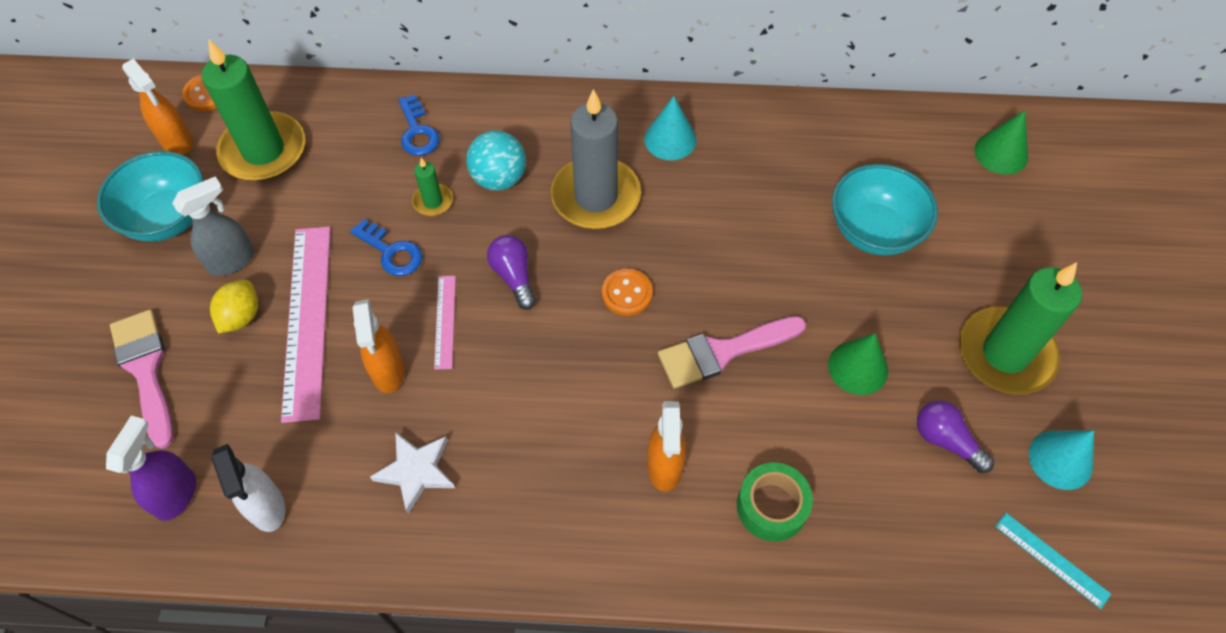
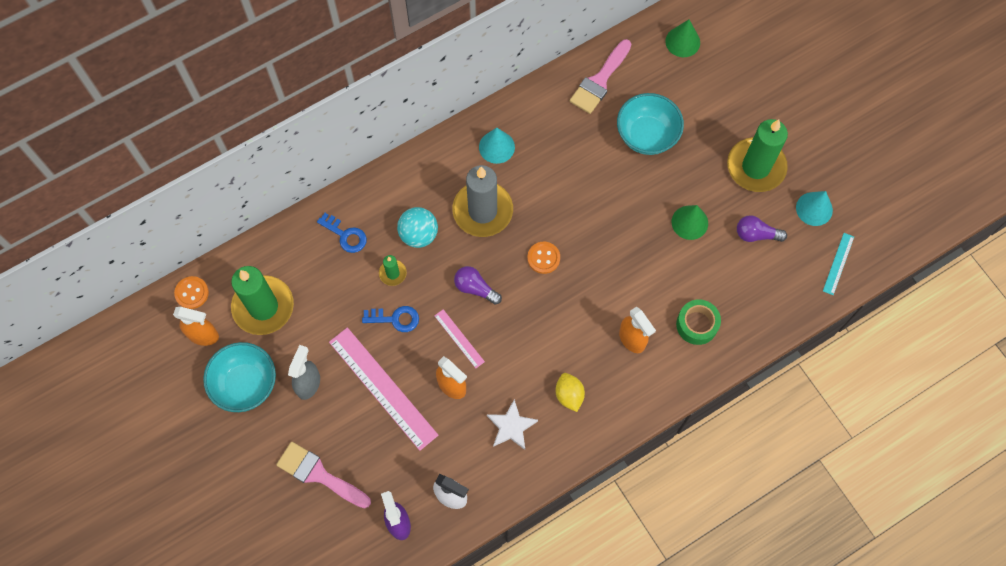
camera: 35 degrees left, 10 degrees up
(241, 316) = (344, 411): yellow lemon -> yellow lemon (569, 395)
(722, 352) = (617, 259): pink brush -> pink brush (599, 81)
(1051, 560) = (838, 263): turquoise ruler -> turquoise ruler turned 75 degrees counterclockwise

